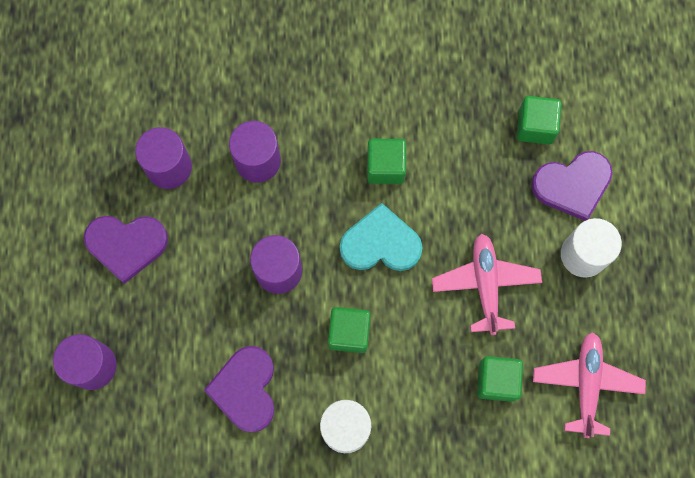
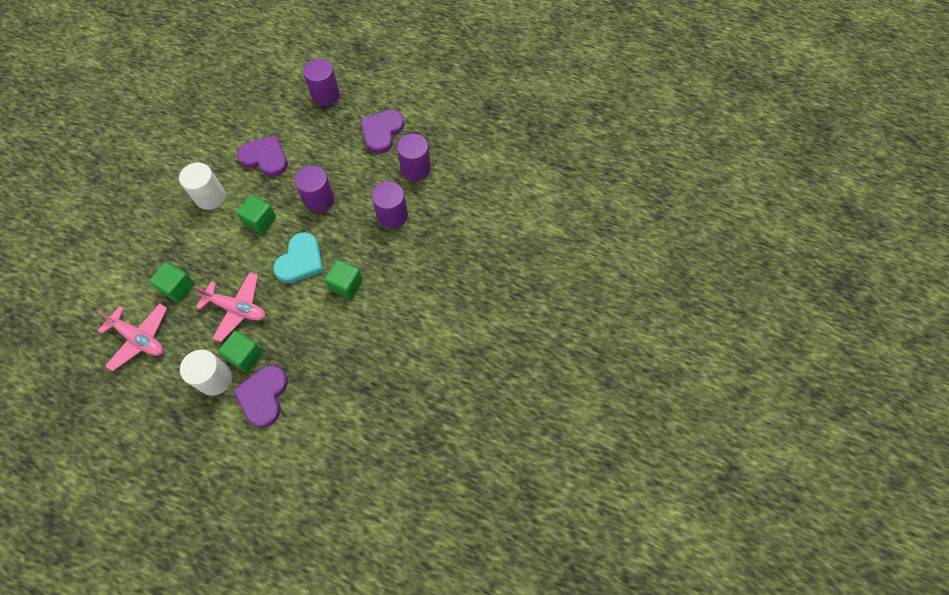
camera: 115 degrees right, 10 degrees down
(535, 126) = (317, 392): green cube -> green cube (245, 356)

